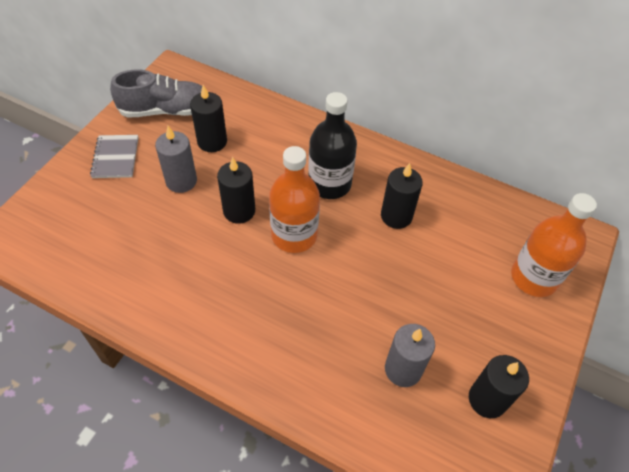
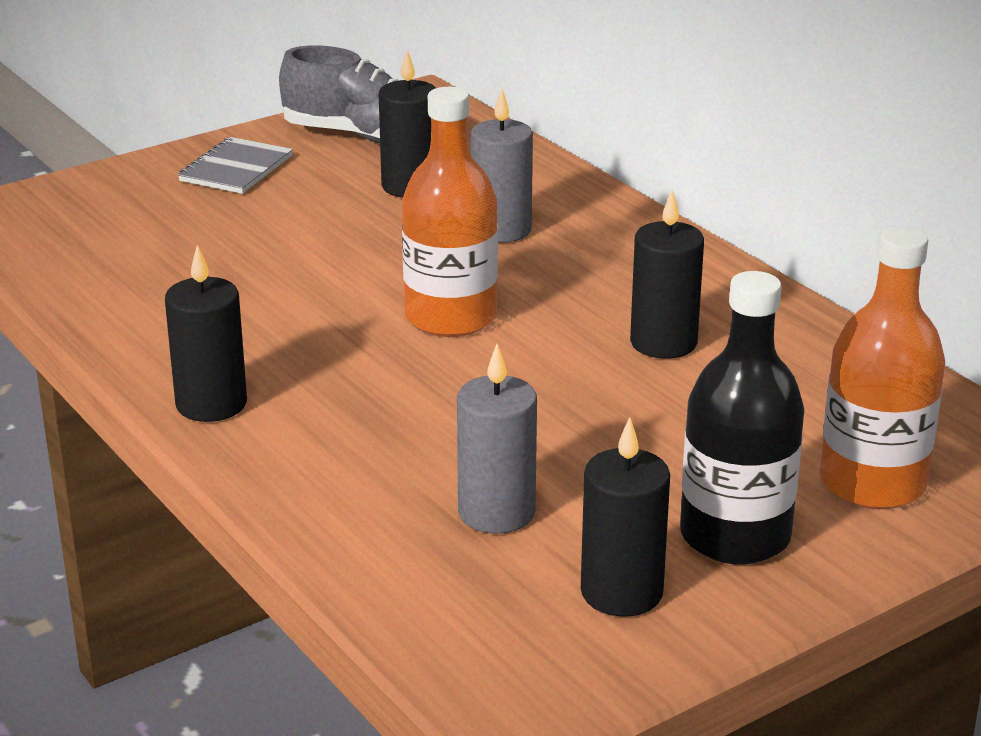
camera: 30 degrees right, 25 degrees down
(181, 181) = (317, 216): grey candle -> grey candle (501, 230)
(239, 211) = (382, 269): black candle -> black candle (211, 404)
(329, 184) = (573, 277): black bottle -> black bottle (735, 536)

